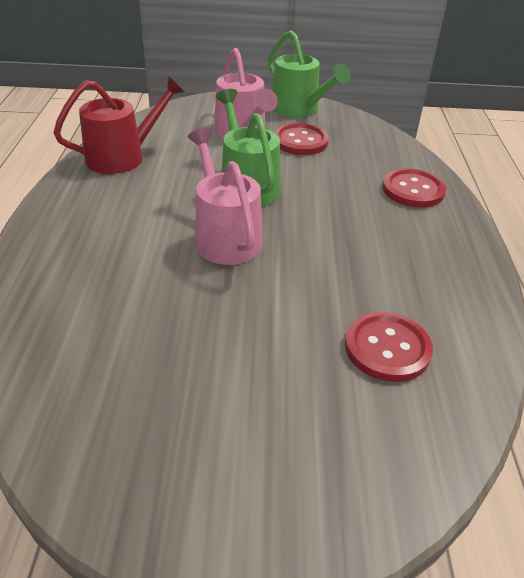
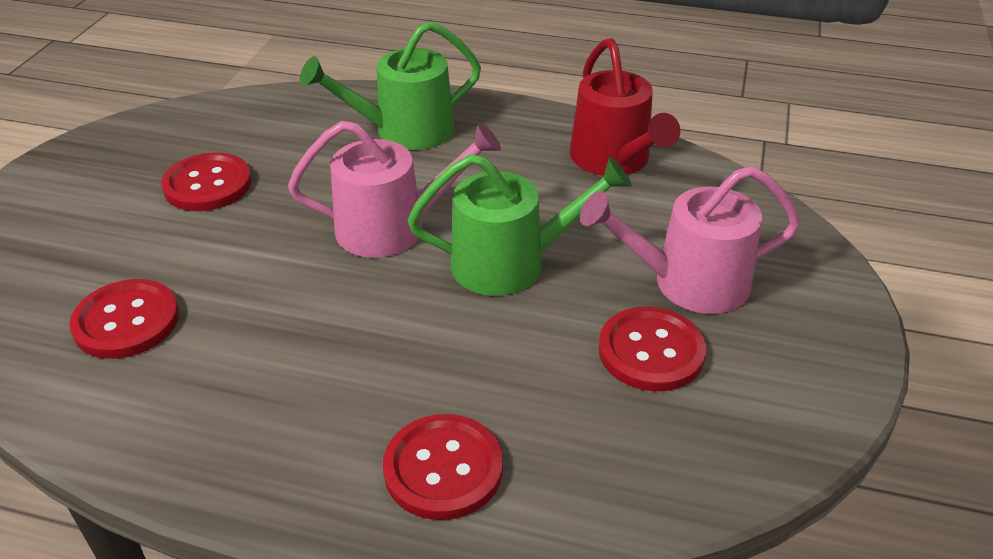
camera: 105 degrees right, 0 degrees up
(191, 360) = (208, 185): none -> red button
(298, 109) = (798, 378): green watering can -> green watering can (405, 131)

